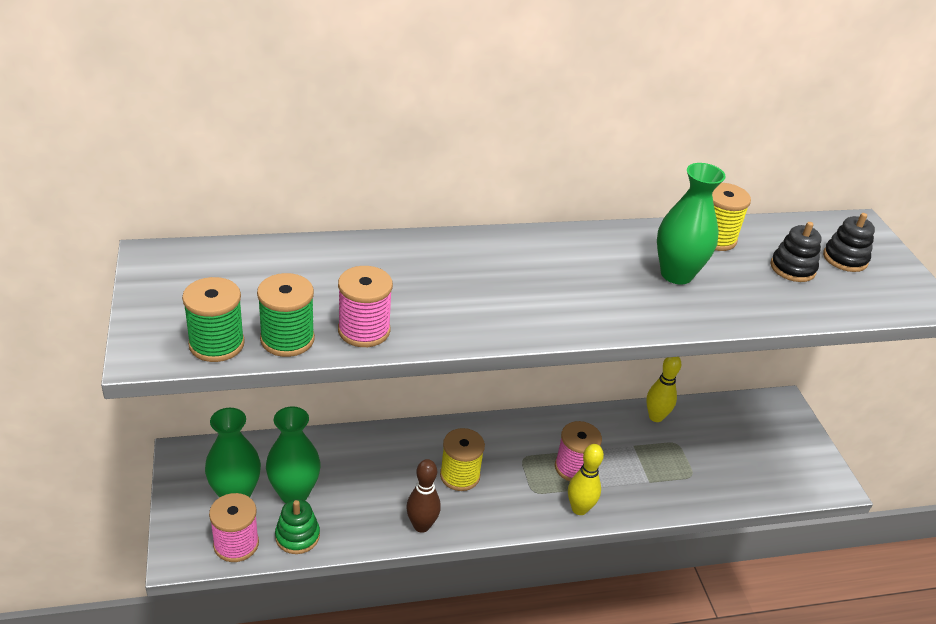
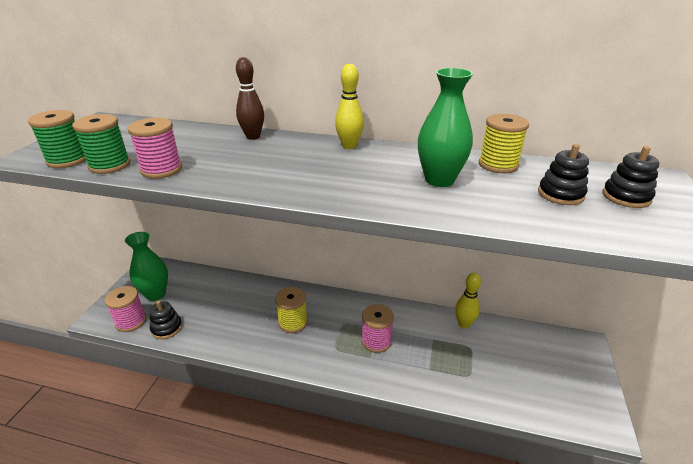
camera: 30 degrees right, 5 degrees down
(294, 493) = (187, 303): green vase -> none
(297, 536) = (166, 328): green stacking toy -> black stacking toy
(421, 525) = (243, 346): brown bowling pin -> brown bowling pin (253, 137)
(579, 509) = (360, 371): yellow bowling pin -> yellow bowling pin (349, 146)

